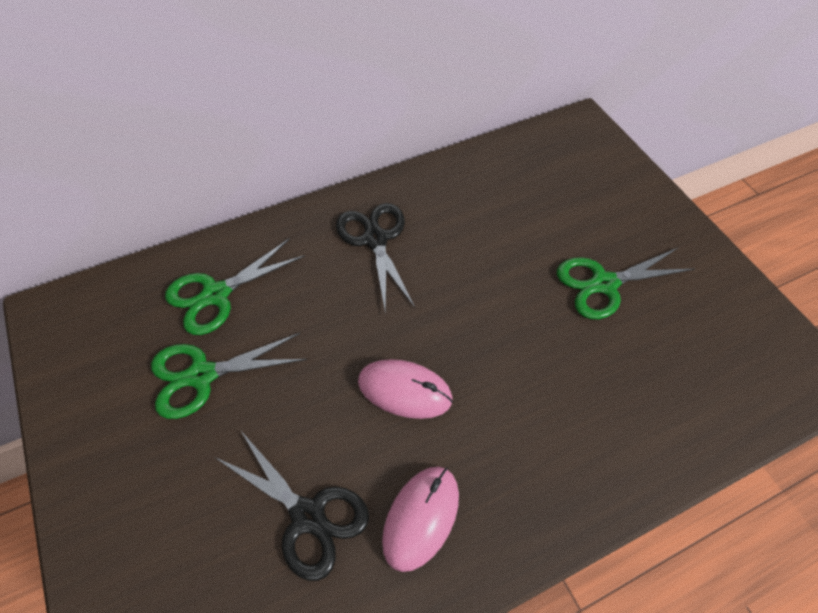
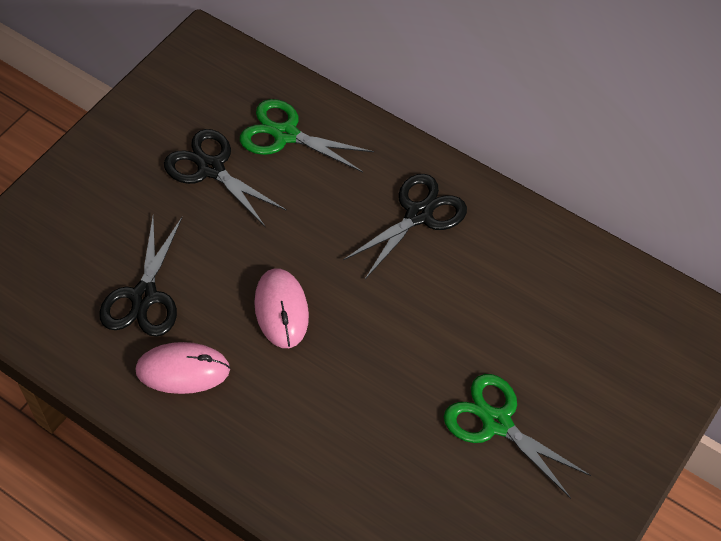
camera: 60 degrees right, 0 degrees up
(202, 375) = (211, 169): green scissors -> black scissors

